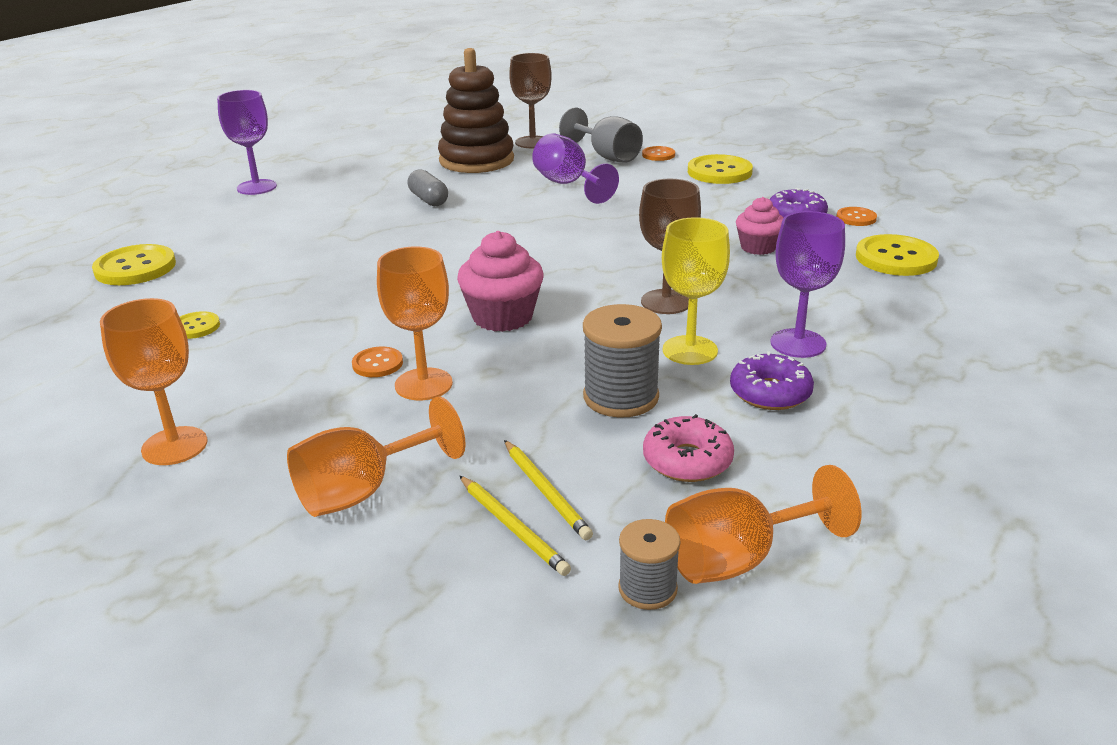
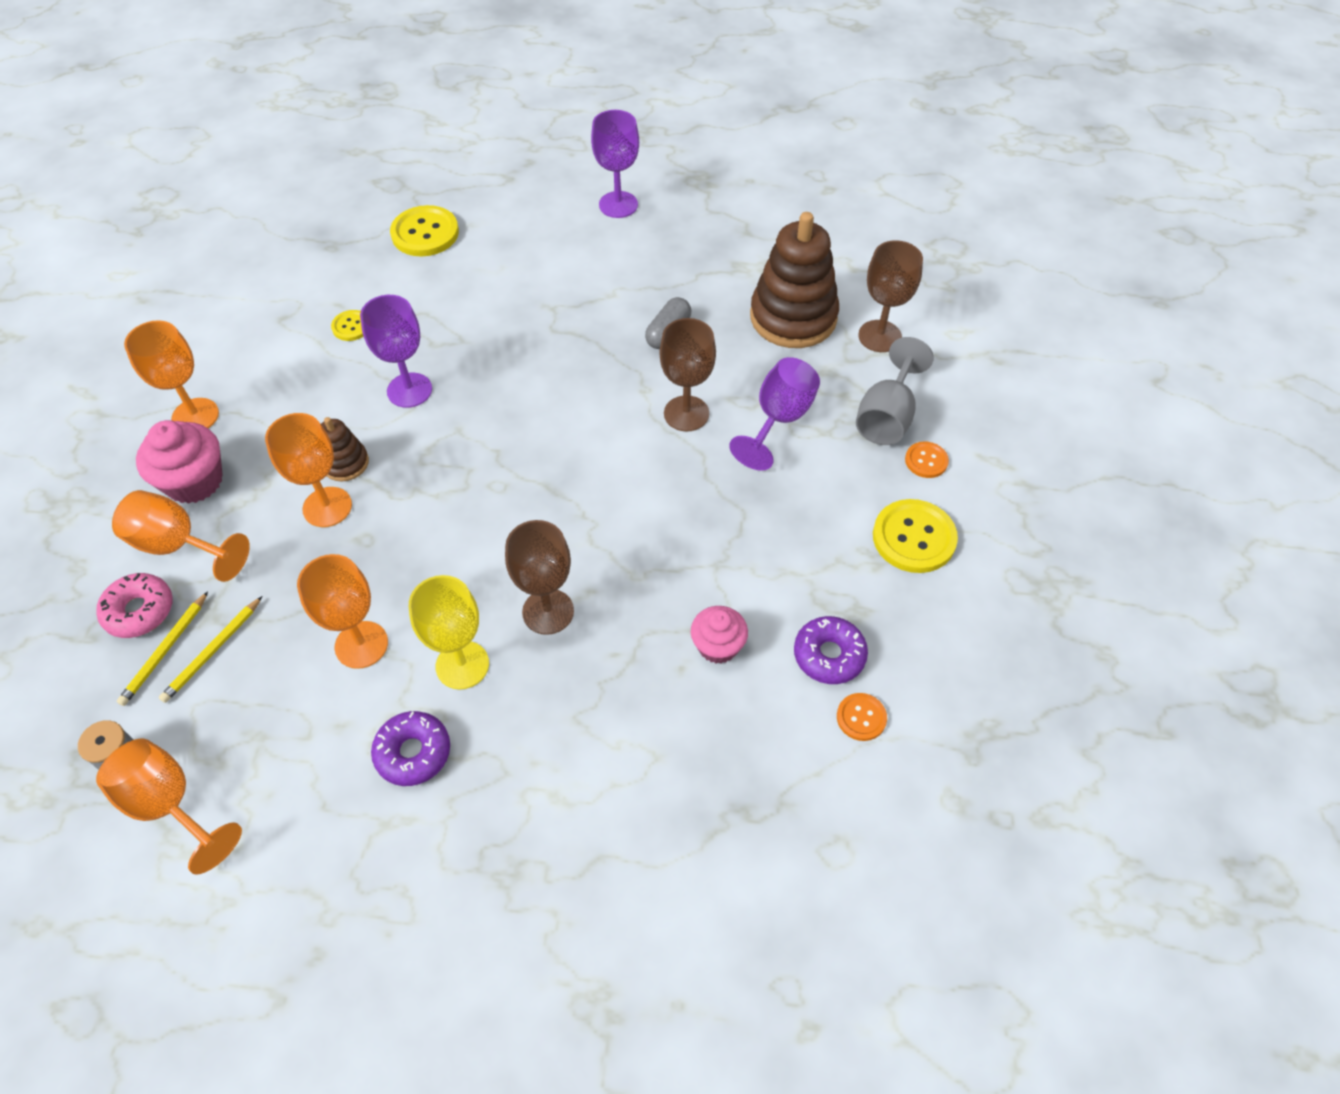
camera: 60 degrees right, 25 degrees up
(377, 364) = (345, 463): orange button -> brown stacking toy
(502, 317) = (458, 504): pink cupcake -> pink cupcake (194, 481)
(521, 211) = (686, 413): none -> brown goblet
(621, 397) = (361, 645): grey spool -> orange goblet
(687, 460) = (284, 727): pink donut -> pink donut (139, 611)
(798, 343) = (516, 748): purple goblet -> purple goblet (409, 390)
(896, 258) = (767, 787): yellow button -> none

